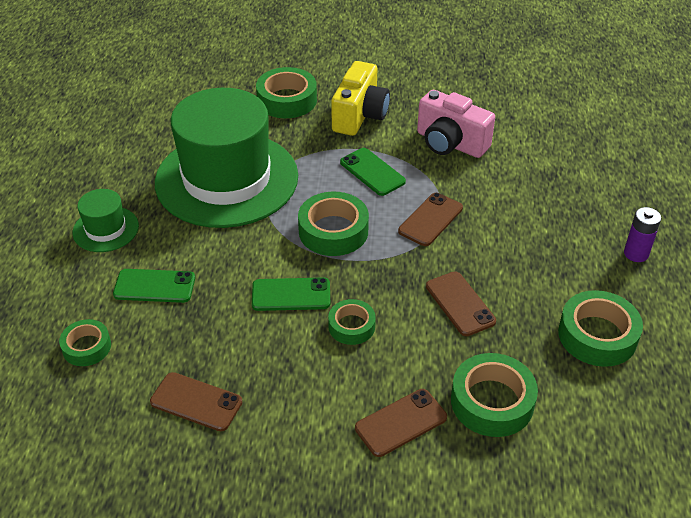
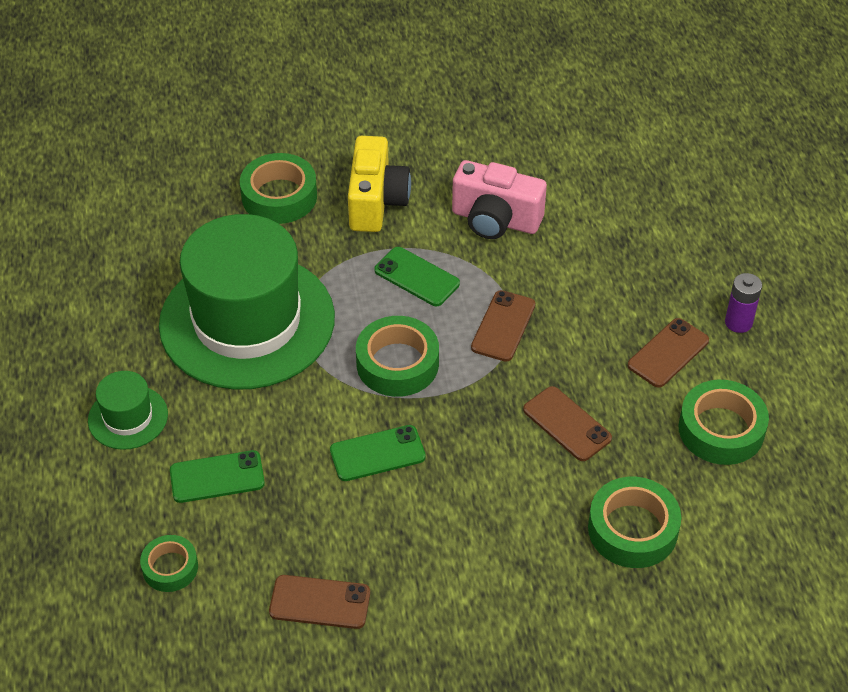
camera: 15 degrees left, 5 degrees up
(351, 326) = (457, 477): green tape -> none
(401, 423) = (545, 574): brown phone -> brown phone (668, 353)

